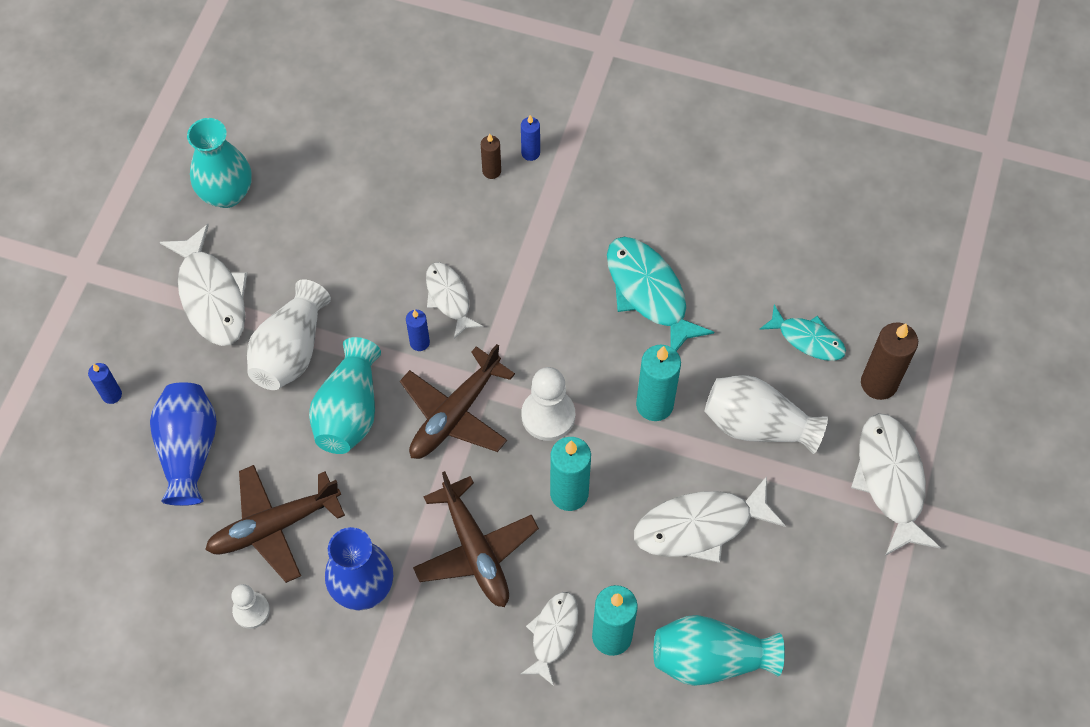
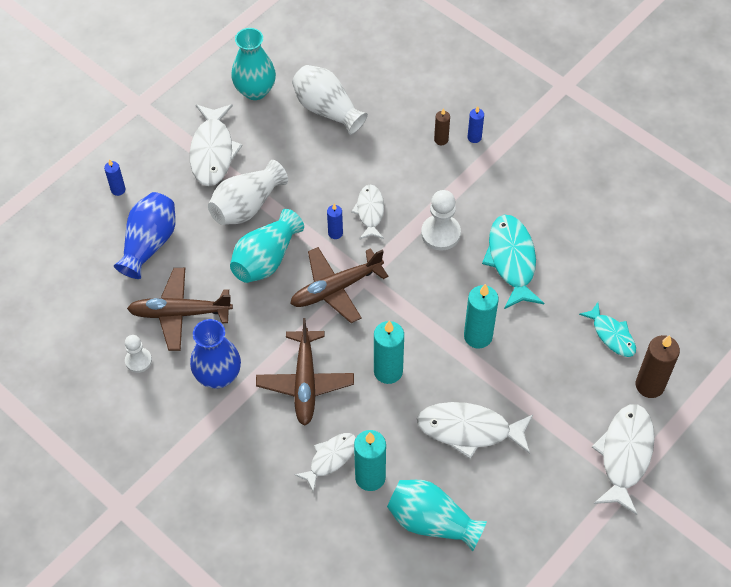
camera: 25 degrees right, 5 degrees down
(548, 415) = (399, 314): white pawn -> white pawn (440, 233)
(757, 425) = (545, 378): white vase -> white vase (327, 109)

